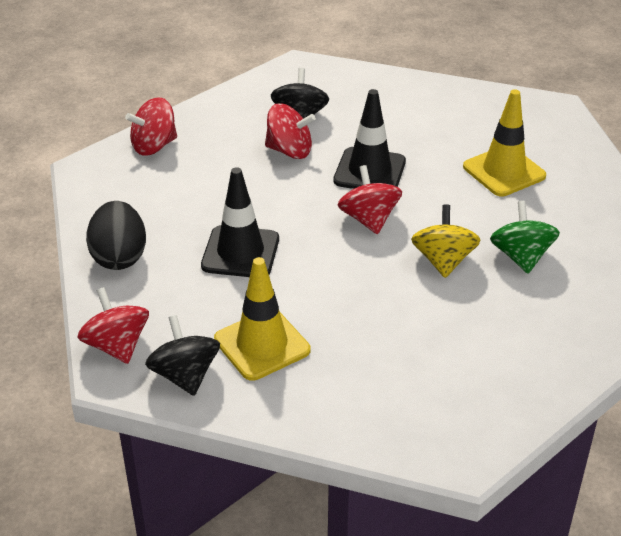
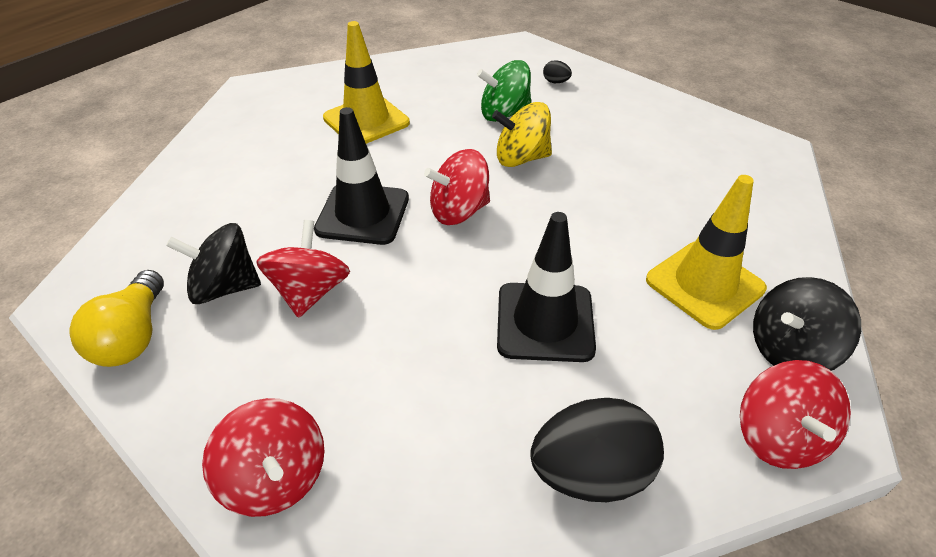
camera: 95 degrees left, 5 degrees up
(117, 346) = (779, 437): red spinning top -> red spinning top turned 60 degrees counterclockwise
(264, 90) = (133, 336): none -> yellow light bulb
(591, 301) = (556, 82): none -> black egg

